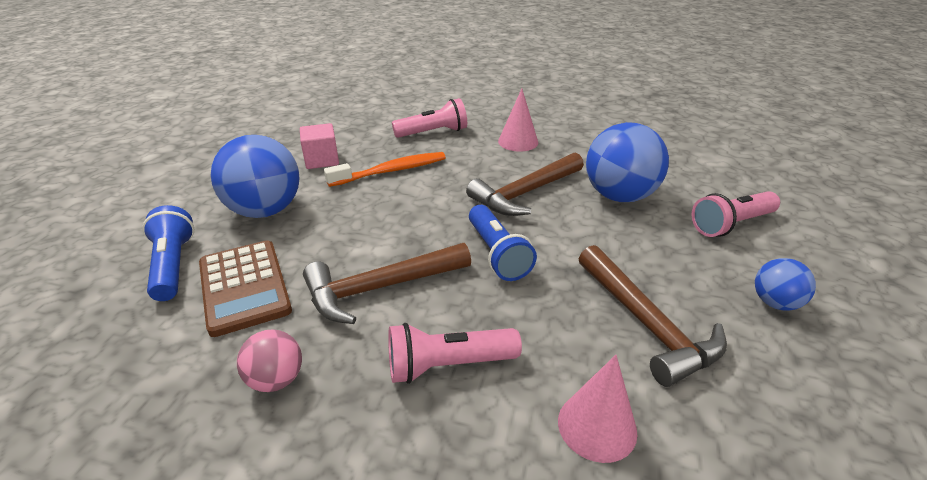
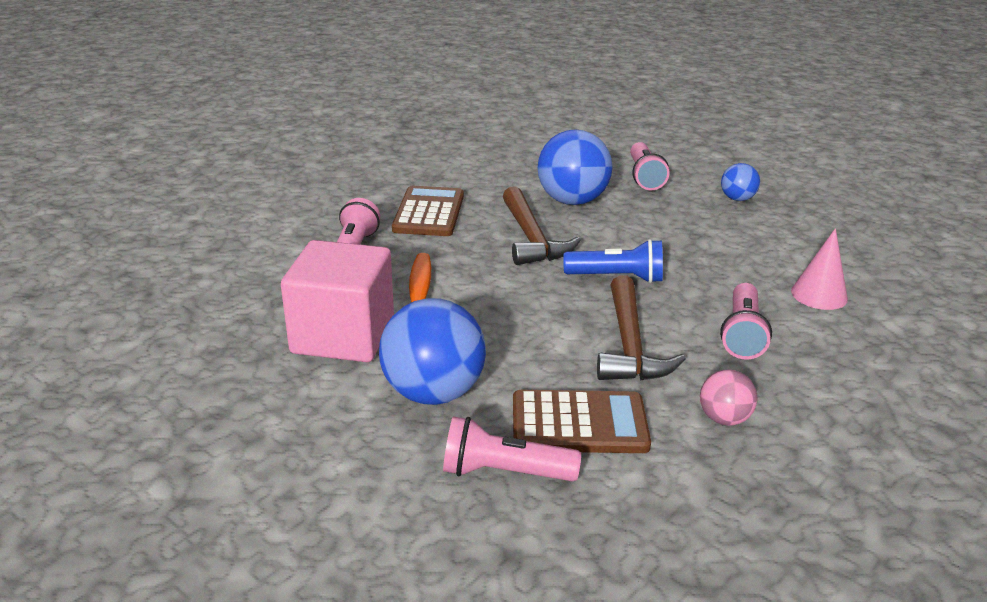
camera: 65 degrees left, 5 degrees down
(173, 265) = (504, 472): blue flashlight -> pink flashlight
(322, 160) = (343, 336): pink cube -> pink cube, size x1.91
(518, 142) = (428, 213): pink cone -> brown calculator
(647, 324) = (736, 247): brown hammer -> none

